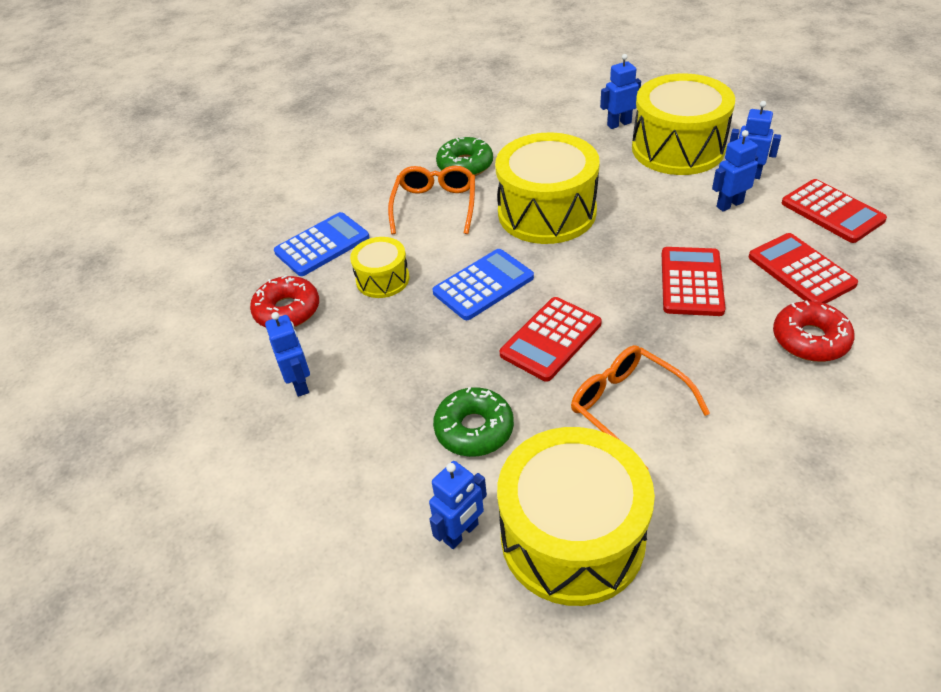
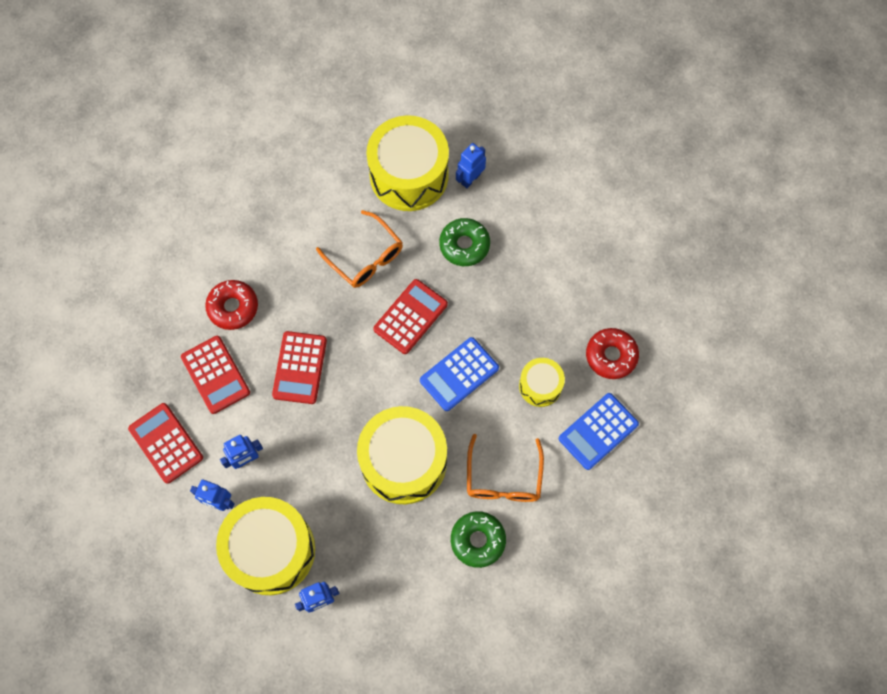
camera: 175 degrees right, 25 degrees up
(300, 384) = (585, 286): blue robot -> none

